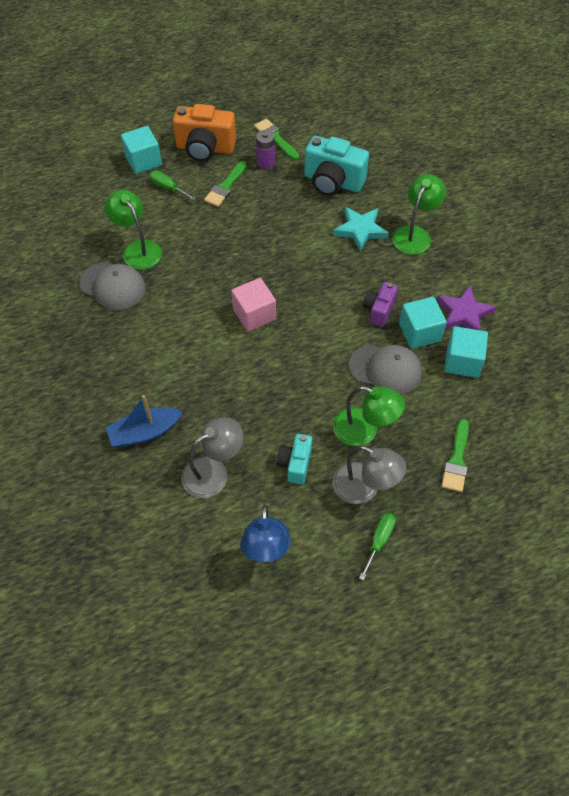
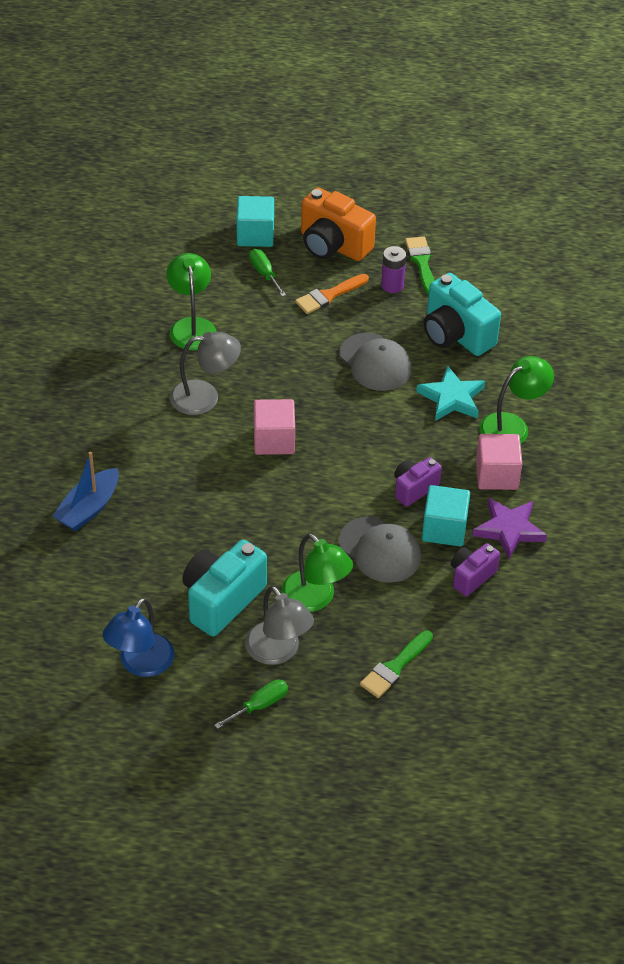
camera: 25 degrees right, 10 degrees down
(113, 286) = (142, 354): grey cap -> grey cap (375, 362)
(144, 432) = (88, 508): blue boat -> blue boat turned 60 degrees counterclockwise
(213, 472) = (134, 573): grey lamp -> grey lamp (205, 397)
(225, 187) = (329, 295): green brush -> orange brush
(295, 464) = (222, 600): turquoise camera -> turquoise camera, size x1.73
(428, 275) = (496, 475): none -> pink cube
(462, 361) = (471, 576): turquoise cube -> purple camera

